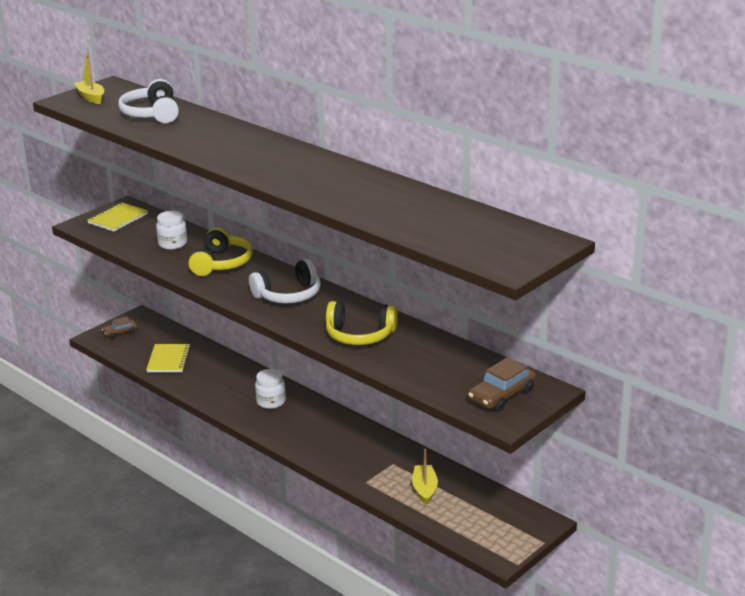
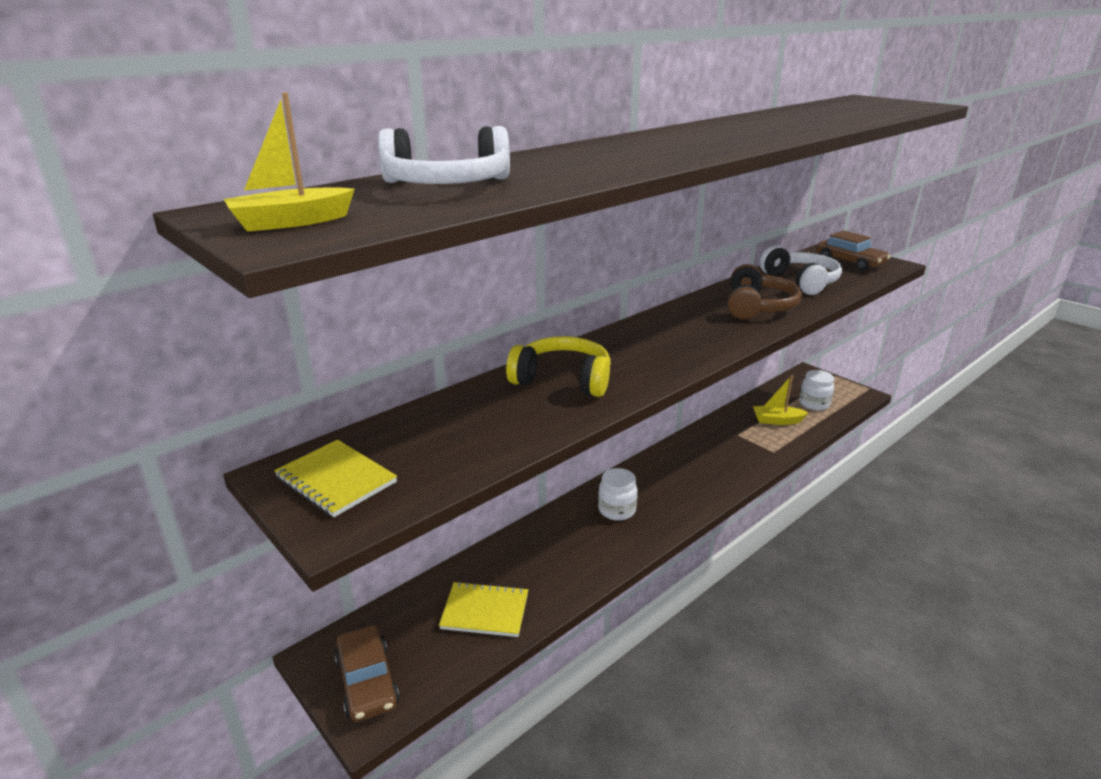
camera: 85 degrees left, 0 degrees up
(120, 332) = (367, 682): brown car -> brown car, size x1.66
(173, 244) = (479, 419): white jar -> white jar (814, 404)
(288, 295) = (664, 338): white headphones -> white headphones (801, 281)
(360, 335) = (758, 307): yellow headphones -> brown headphones

